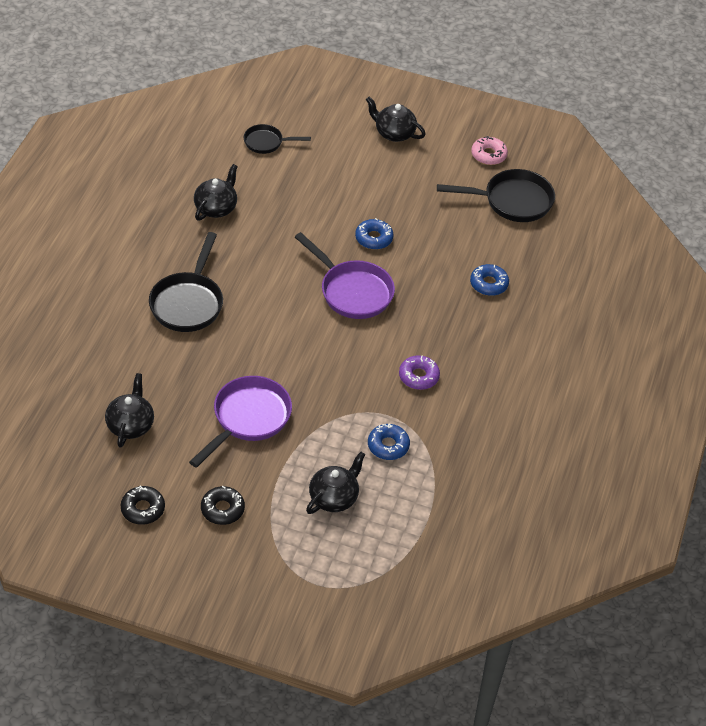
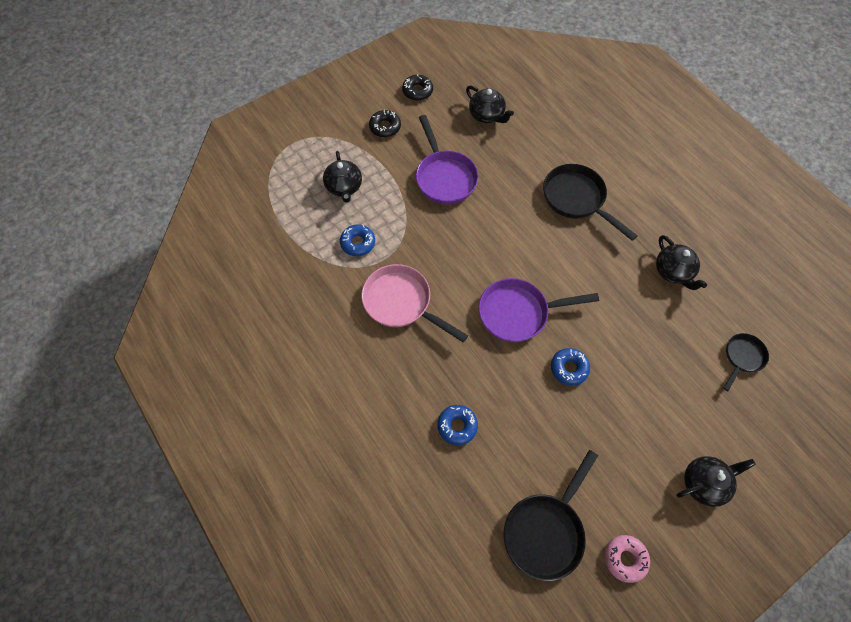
camera: 130 degrees right, 15 degrees up
(418, 376) = (401, 303): purple donut -> pink pan

